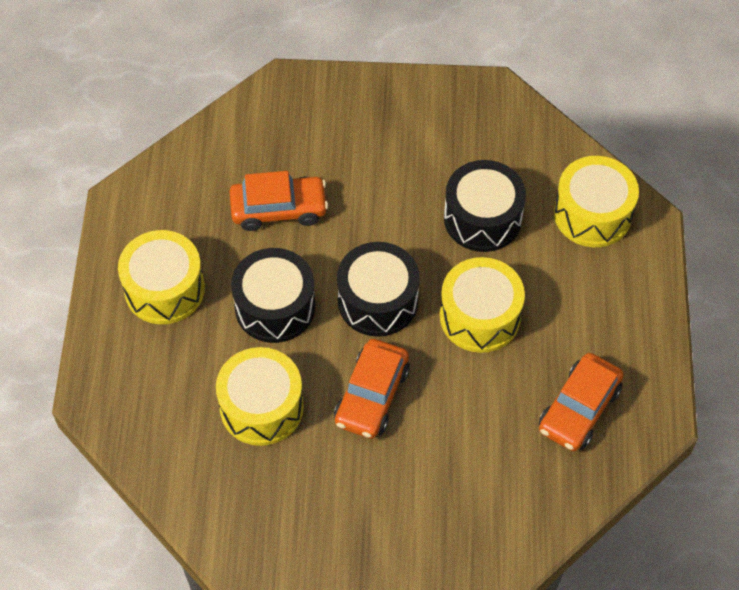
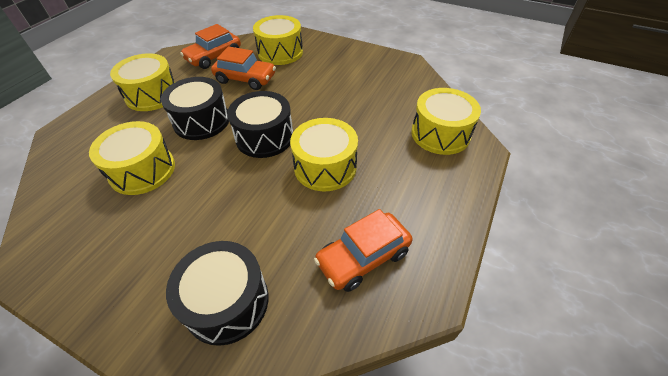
camera: 25 degrees right, 10 degrees down
(293, 134) = (280, 52): none -> yellow drum
(371, 396) = (215, 189): orange car -> orange car (214, 57)
(482, 218) = (362, 115): black drum -> black drum (227, 302)

